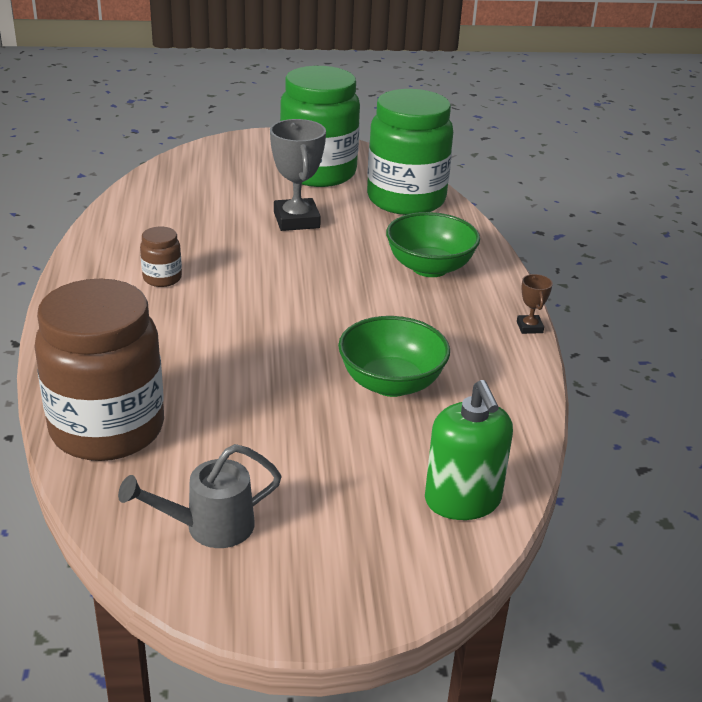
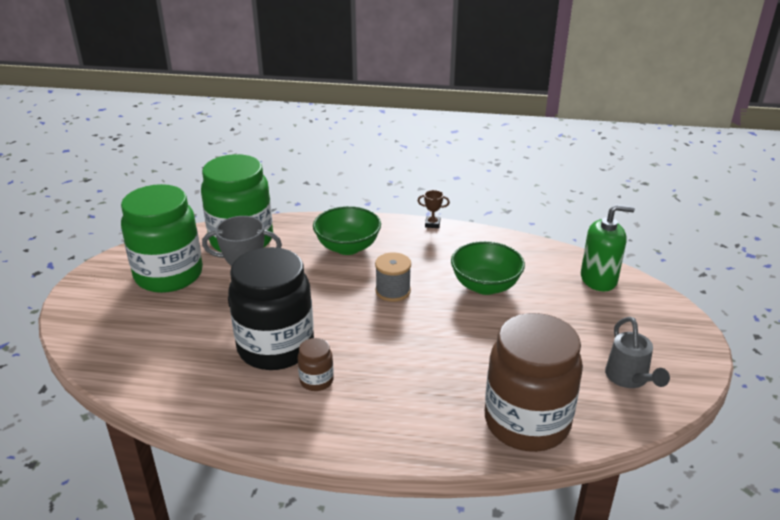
camera: 75 degrees left, 0 degrees up
(212, 248) = (275, 347): none -> black jar
(346, 309) = (393, 291): none -> grey spool

